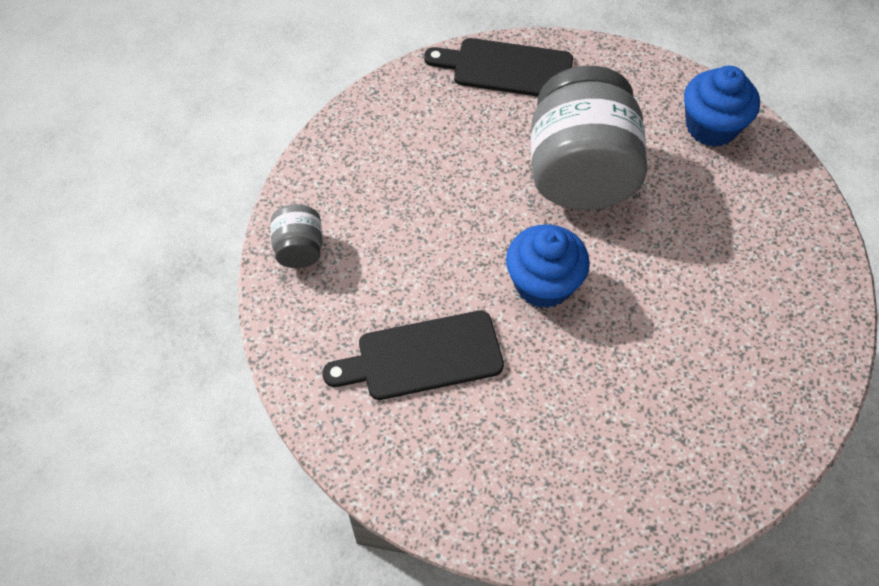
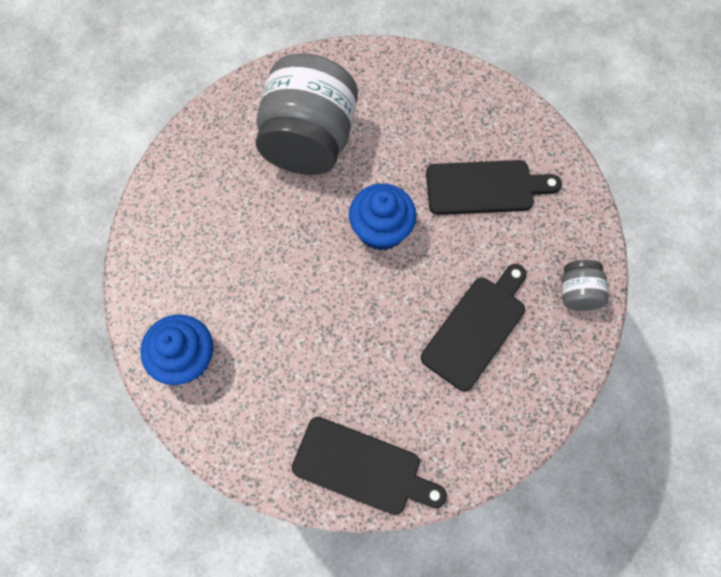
camera: 170 degrees left, 10 degrees up
(413, 197) = (476, 328): none -> black cutting board
(580, 173) = (323, 328): grey jar -> grey jar (309, 140)

